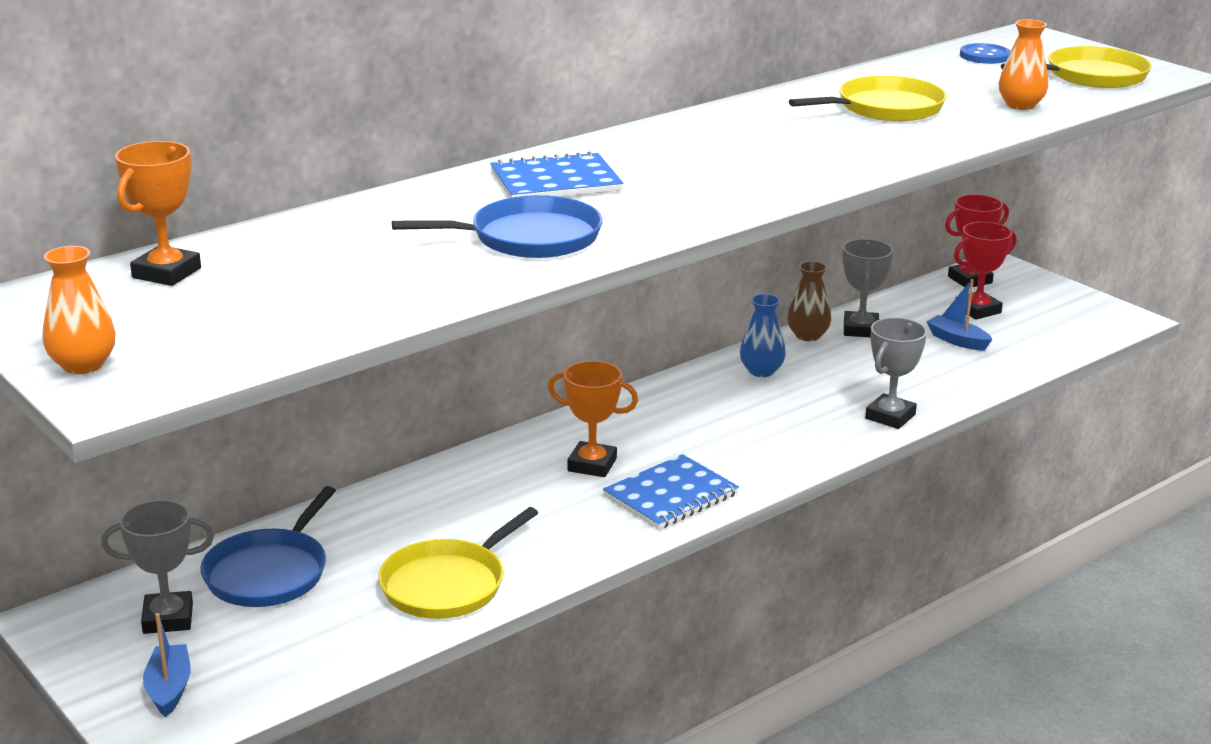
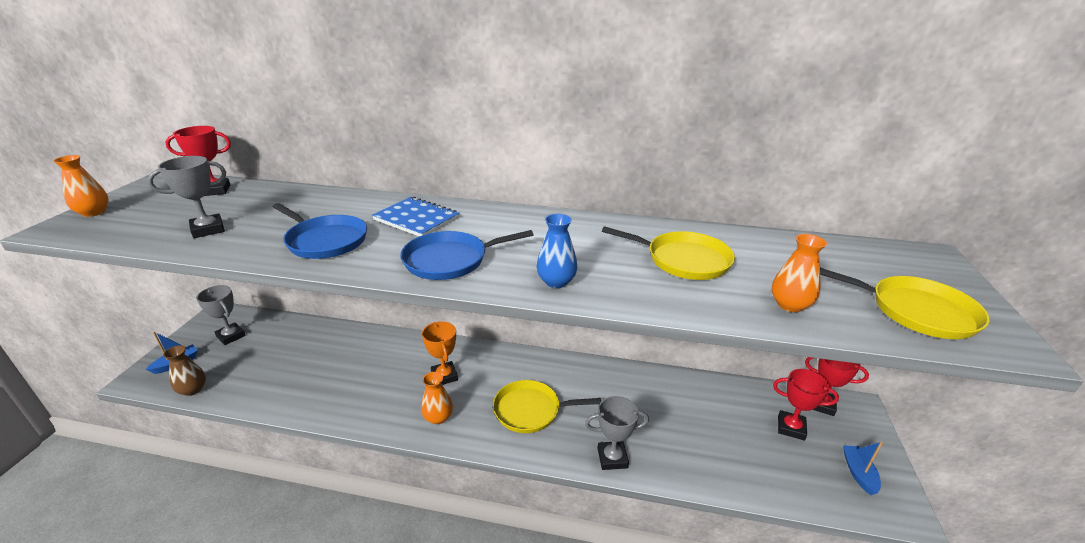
camera: 50 degrees right, 5 degrees up
(166, 273) = (215, 190): orange trophy -> red trophy
(269, 572) = (280, 340): blue pan -> blue pan (450, 260)
(447, 584) = (300, 391): yellow pan -> yellow pan (531, 410)
(671, 495) = (438, 417): blue notebook -> orange vase
(761, 371) = (599, 381): blue vase -> blue vase (556, 282)
(807, 336) = (659, 377): brown vase -> brown vase (193, 389)
(860, 329) = (694, 392): grey trophy -> grey trophy (208, 229)
(957, 341) = (740, 439): blue boat -> blue boat (858, 473)
(984, 56) = (852, 256): blue button -> none

